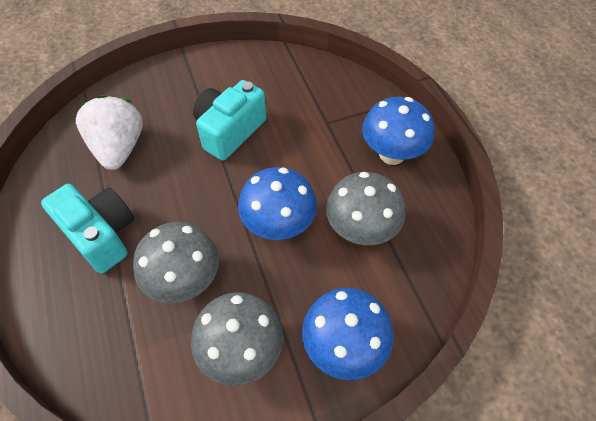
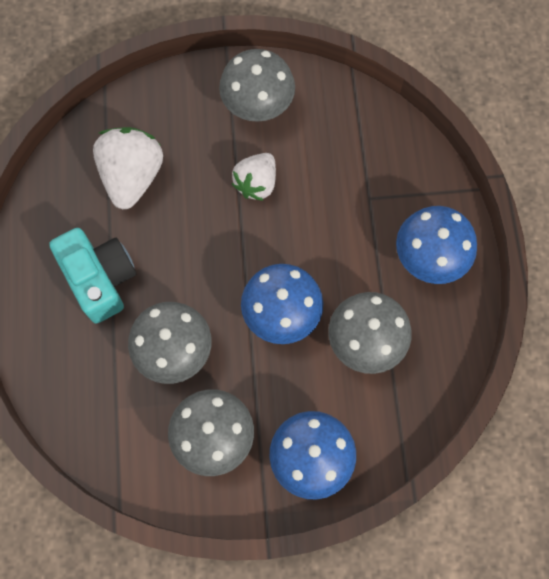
camera: 15 degrees right, 15 degrees up
(217, 79) = (258, 107): none -> grey mushroom
(229, 131) = (256, 183): turquoise camera -> white strawberry

